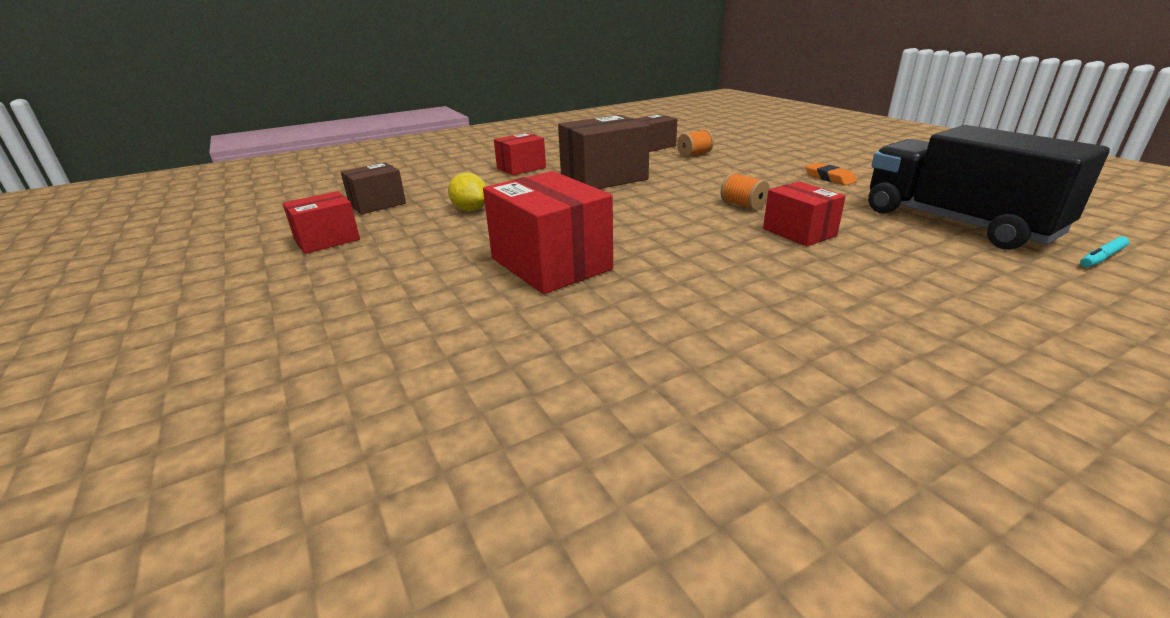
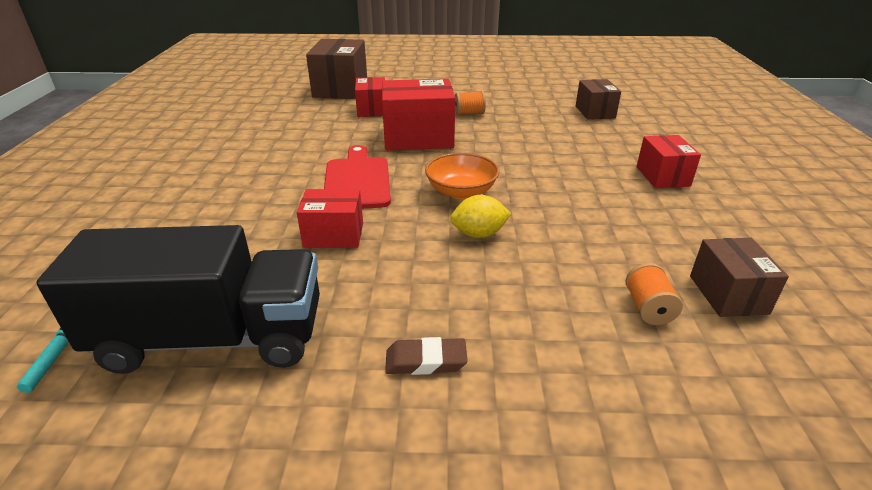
camera: 120 degrees right, 5 degrees up
(327, 240) = (534, 96): red box -> red box (372, 109)
(470, 210) = (547, 135): yellow lemon -> yellow lemon (479, 234)
(604, 178) = (584, 205): brown box -> brown box (340, 88)
(647, 212) = (461, 191): none -> orange bowl
(704, 257) = (357, 181): none -> red cutting board
(743, 205) = (420, 241): orange spool -> orange spool (469, 113)
(829, 178) = (426, 361): orange eraser -> brown eraser

